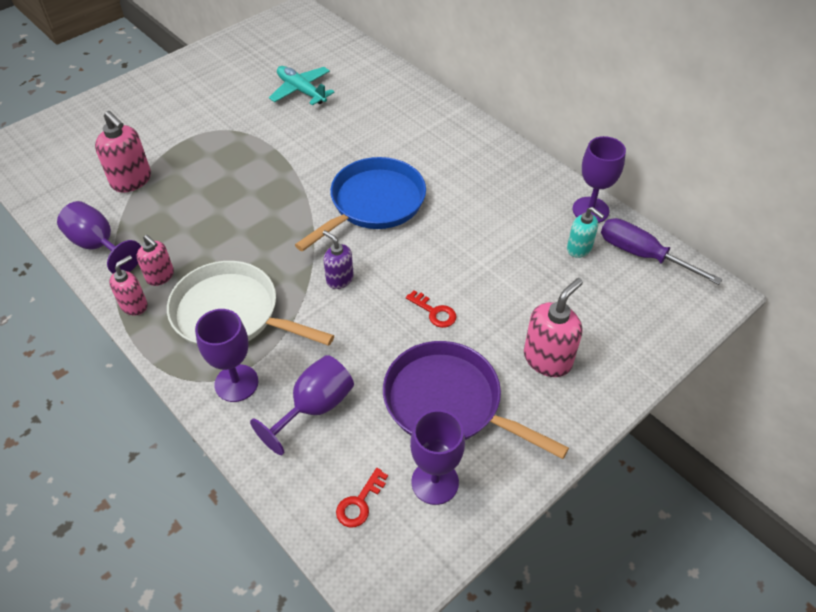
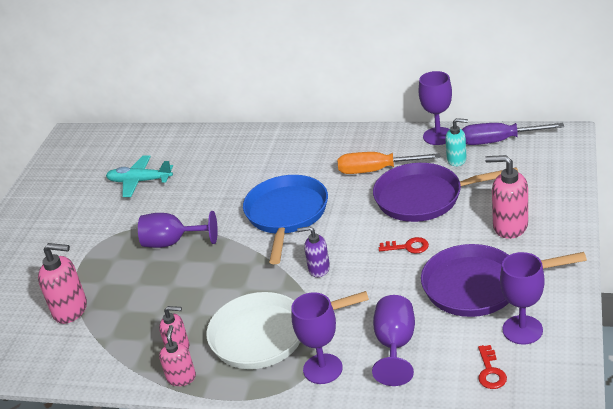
camera: 30 degrees left, 15 degrees down
(99, 245) = (99, 363): purple goblet -> purple goblet (173, 242)
(496, 210) = (377, 170): none -> orange screwdriver
(505, 269) = (424, 198): none -> purple pan
(547, 359) = (509, 226): pink soap dispenser -> pink soap dispenser turned 75 degrees counterclockwise

